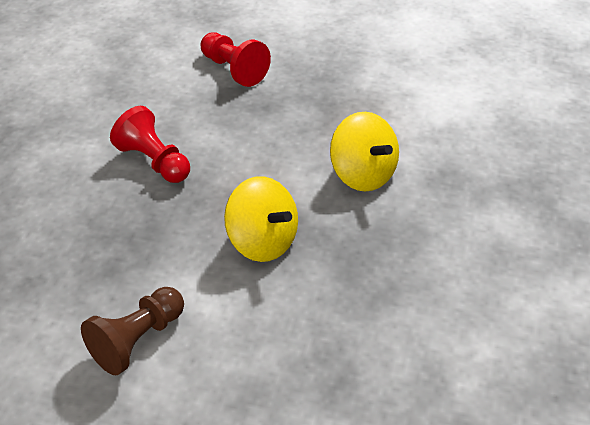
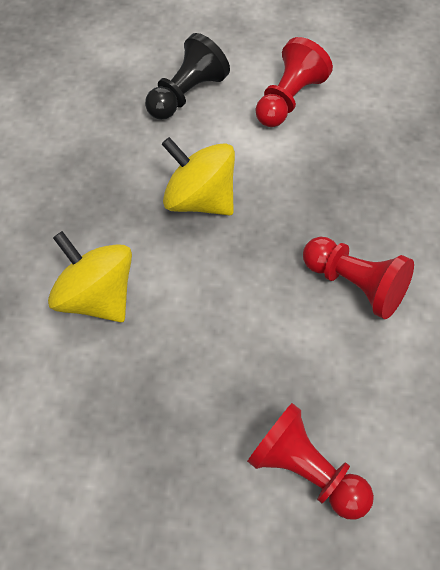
camera: 170 degrees right, 10 degrees up
(137, 340) = (289, 99): brown pawn -> red pawn
(251, 361) = (186, 94): none -> black pawn

